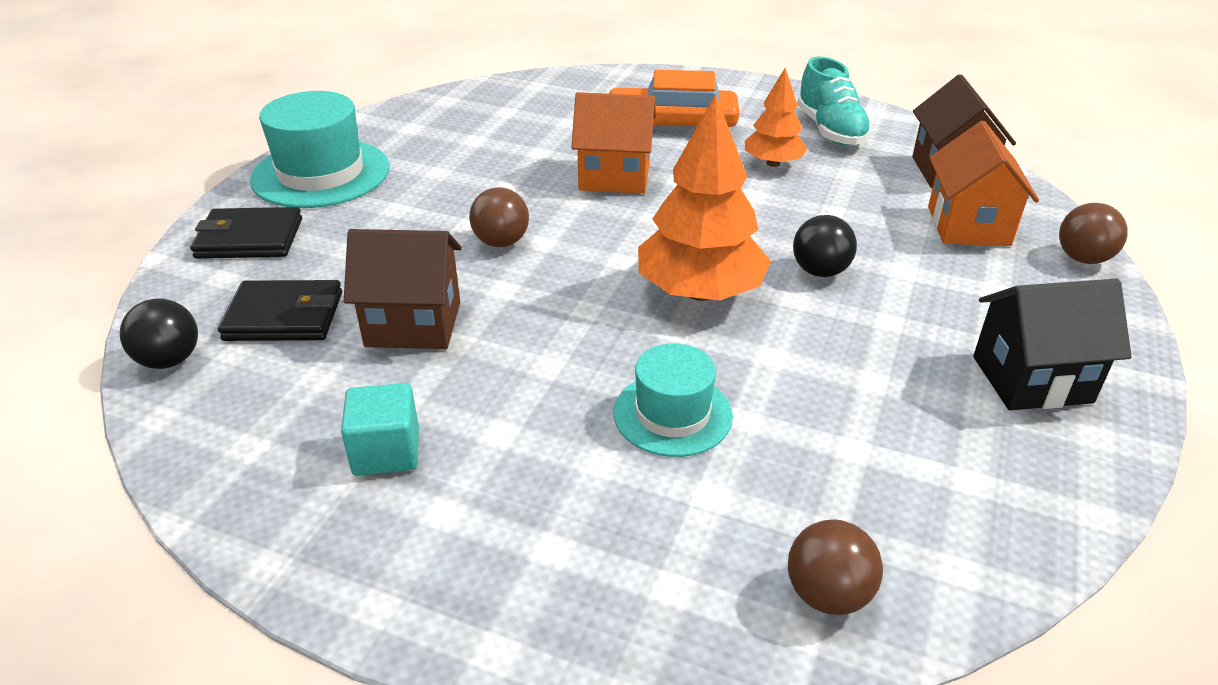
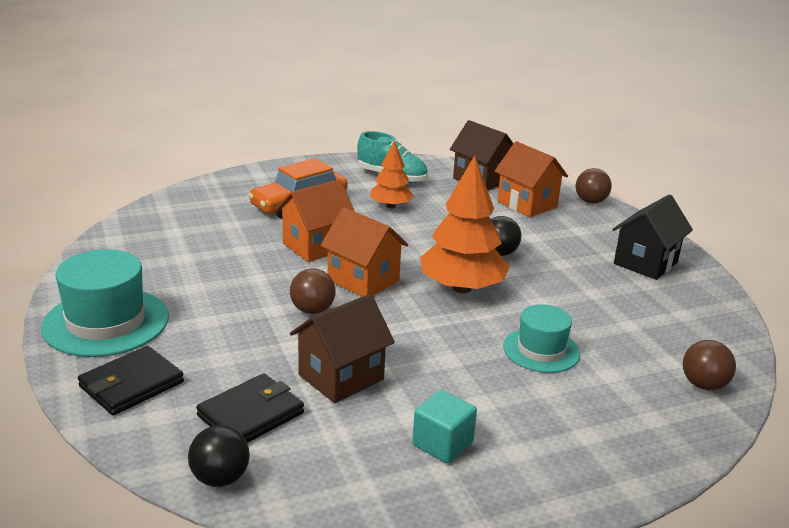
camera: 45 degrees left, 10 degrees down
(603, 234) = (363, 280): none -> orange house

